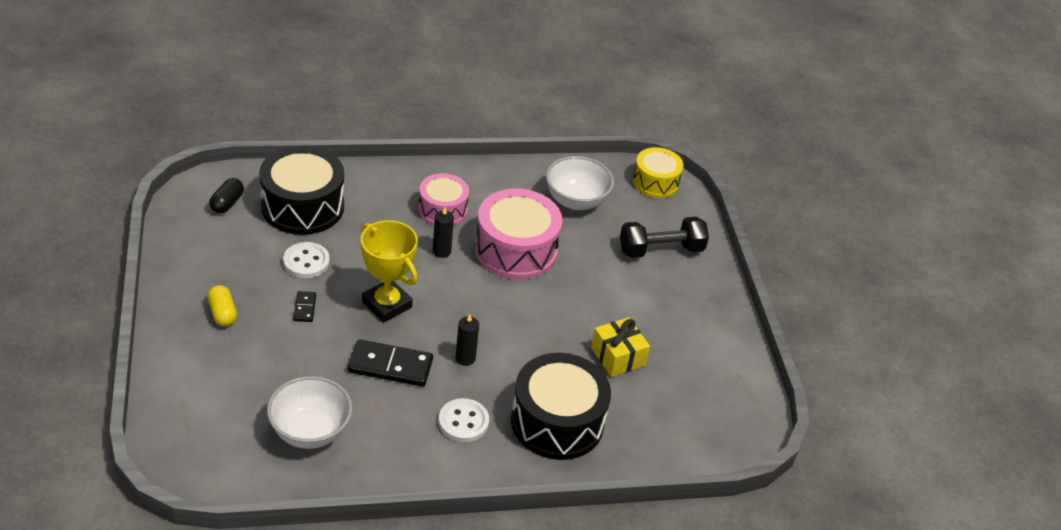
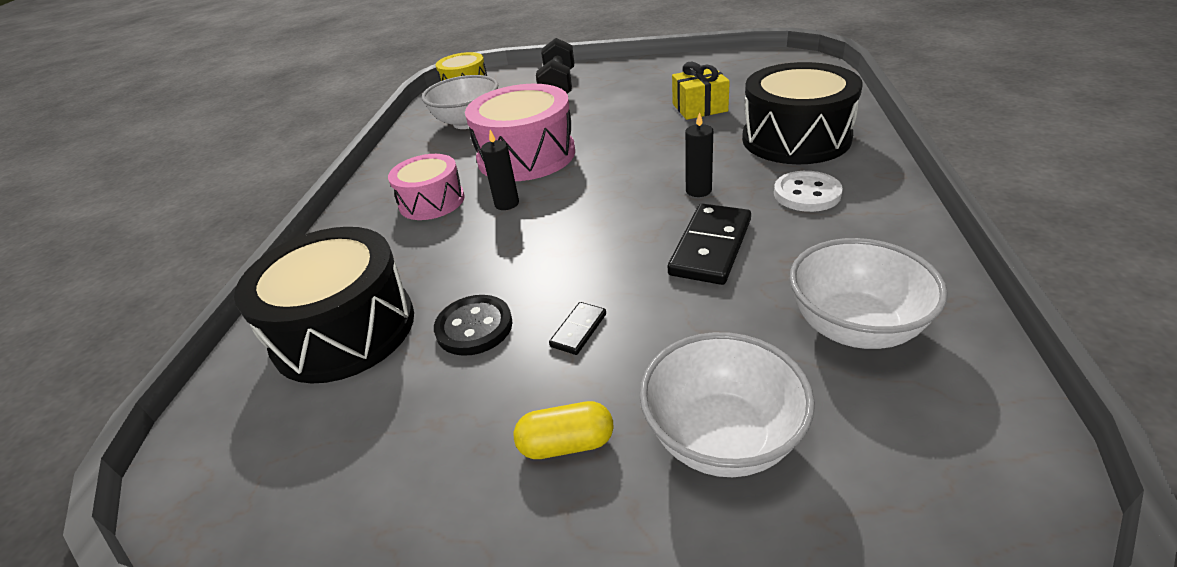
camera: 65 degrees left, 5 degrees down
(227, 203) = (269, 434): black capsule -> none
(227, 371) = (722, 438): none -> white bowl
(304, 308) = (578, 330): black domino -> black domino turned 75 degrees counterclockwise
(306, 262) = (474, 327): white button -> black button
(387, 304) = (591, 248): yellow trophy -> none

